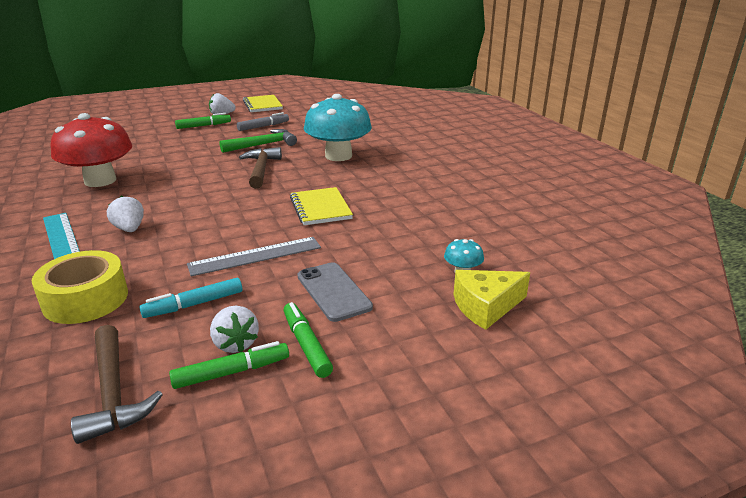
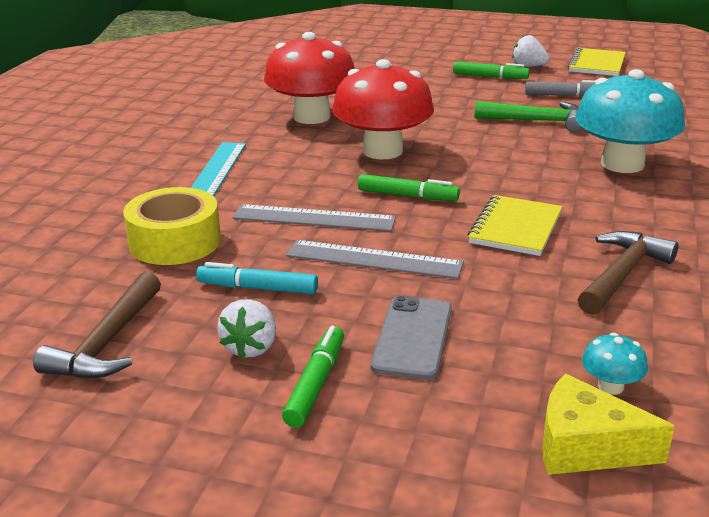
camera: 40 degrees right, 0 degrees up
(129, 229) = (284, 181): white strawberry -> none
(182, 188) = (382, 151): none -> red mushroom
(182, 245) = (314, 218): none -> grey ruler
(232, 372) = (217, 375): green marker -> green marker (407, 196)
(261, 169) = (497, 154): brown hammer -> brown hammer (622, 274)

